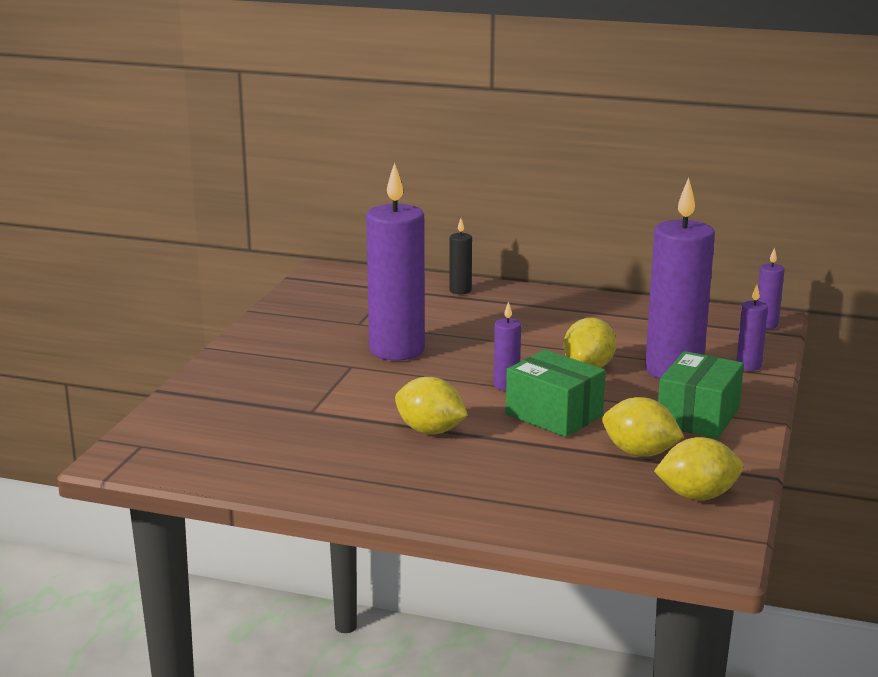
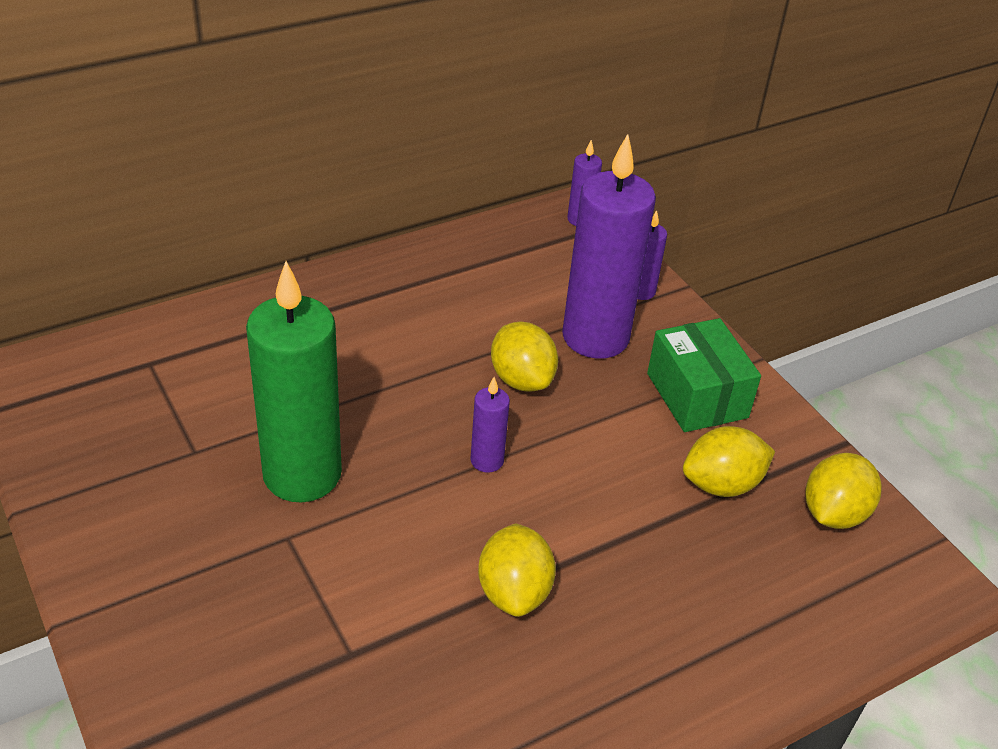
camera: 50 degrees left, 20 degrees up
(397, 350) = (302, 474): purple candle -> green candle
(430, 431) = (514, 592): yellow lemon -> yellow lemon turned 75 degrees counterclockwise
(460, 290) = (235, 323): black candle -> none
(554, 415) = (587, 479): green box -> none

